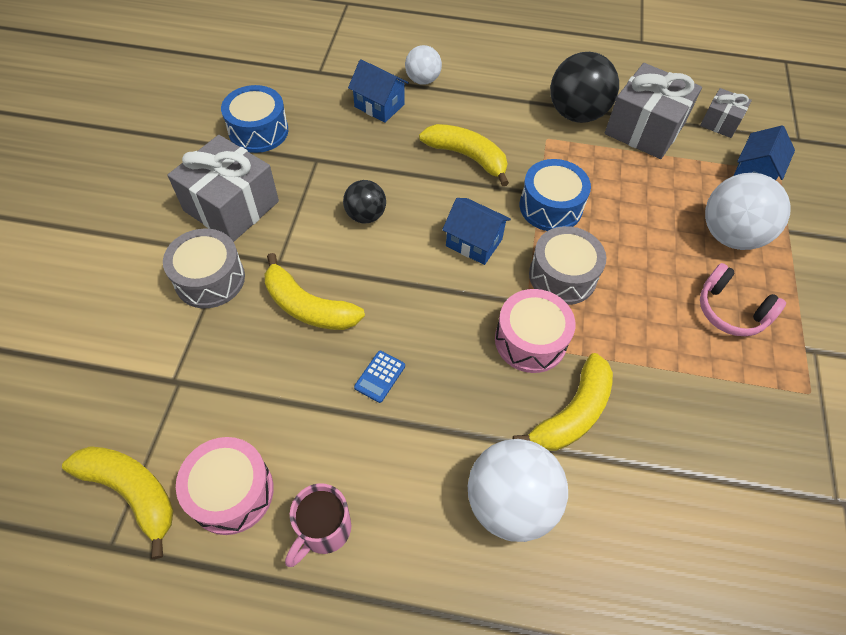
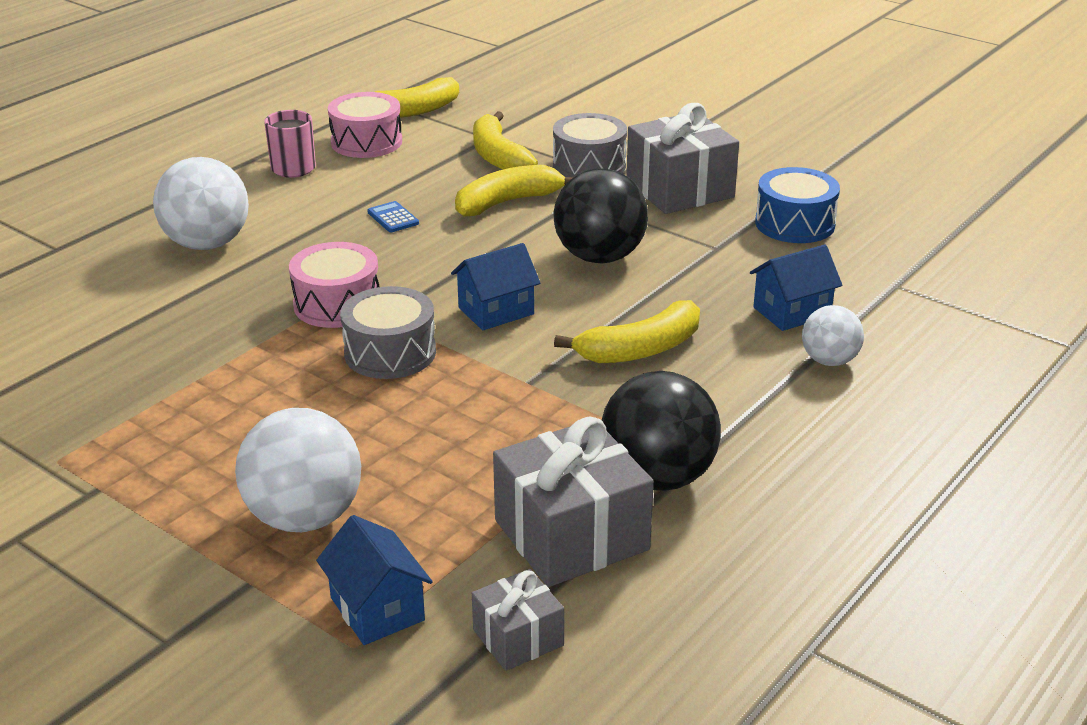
camera: 120 degrees right, 25 degrees down
(365, 215) = (600, 257): black ball -> black ball, size x1.73
(550, 207) = (498, 383): blue drum -> none
(572, 413) = (237, 300): yellow banana -> yellow banana (498, 157)
(731, 310) = (210, 455): pink headphones -> none

